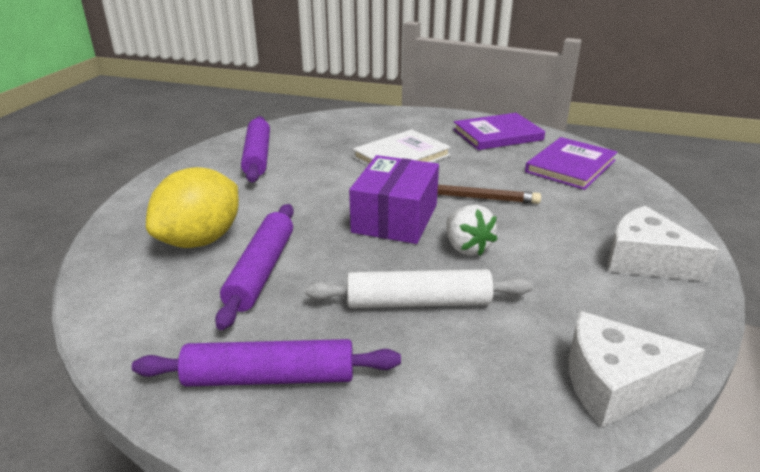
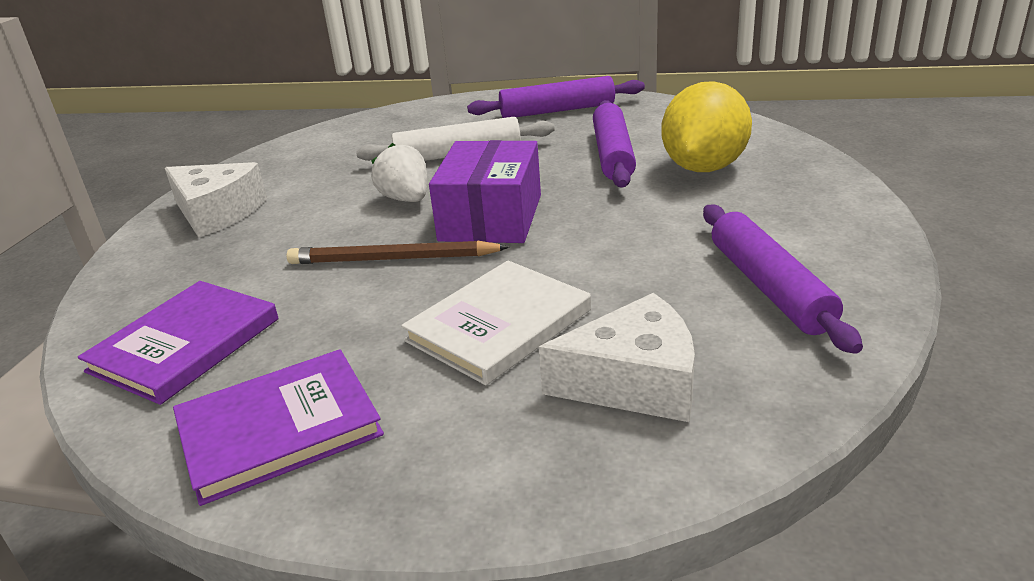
camera: 175 degrees right, 0 degrees up
(614, 383) = (322, 137): white cheese -> white cheese (634, 382)

